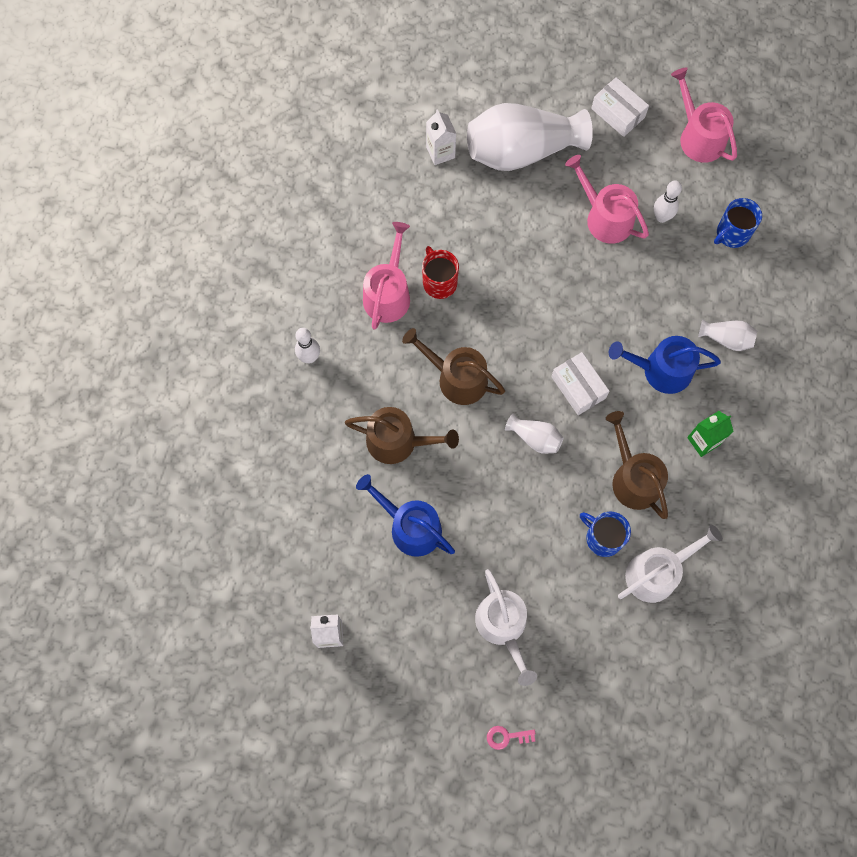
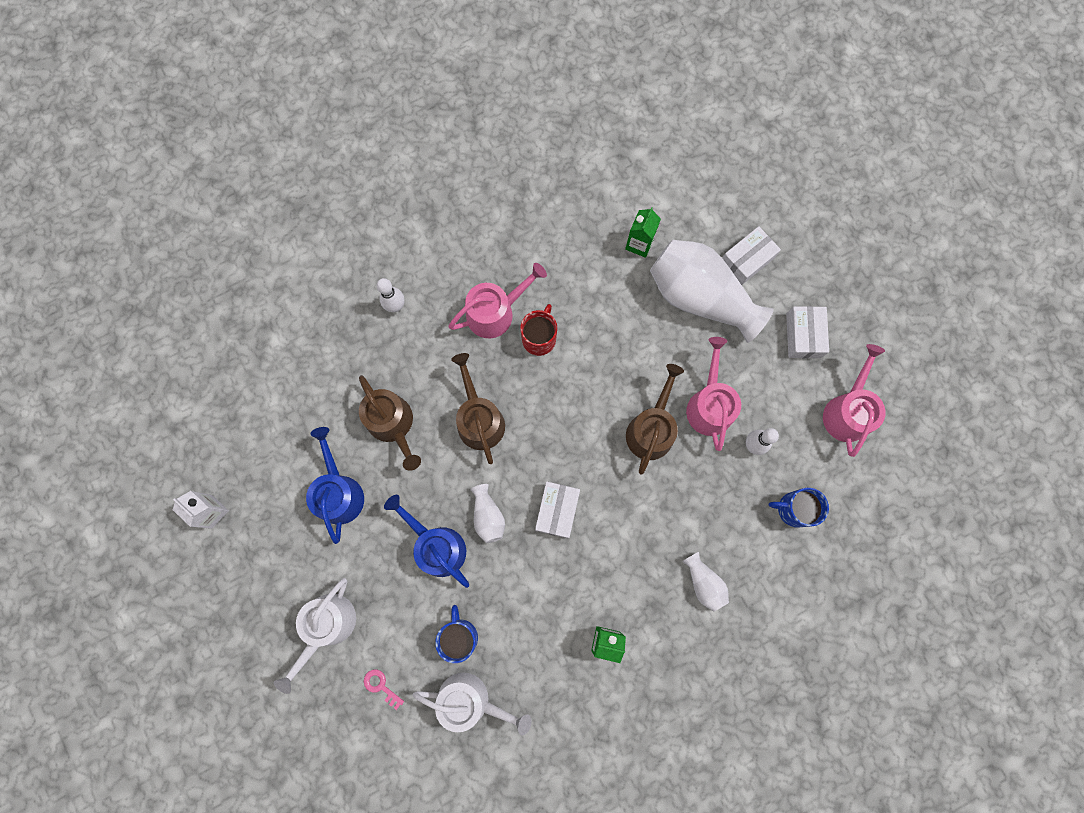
camera: 45 degrees right, 5 degrees up
(440, 152) = (639, 244): white carton -> green carton
(506, 737) = (250, 704): pink key -> pink key (381, 686)
(526, 96) = (746, 260): none -> white box
(633, 478) = (526, 616): brown watering can -> brown watering can (651, 429)
(661, 370) = (630, 558): blue watering can -> blue watering can (436, 546)

